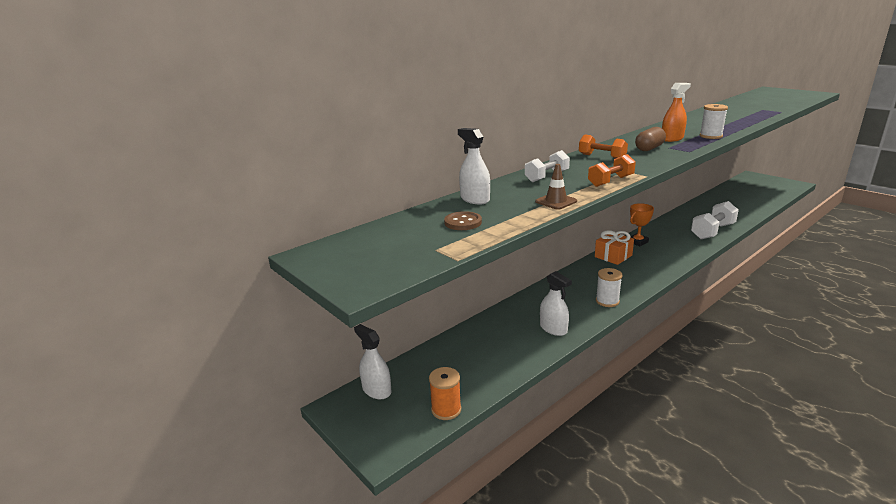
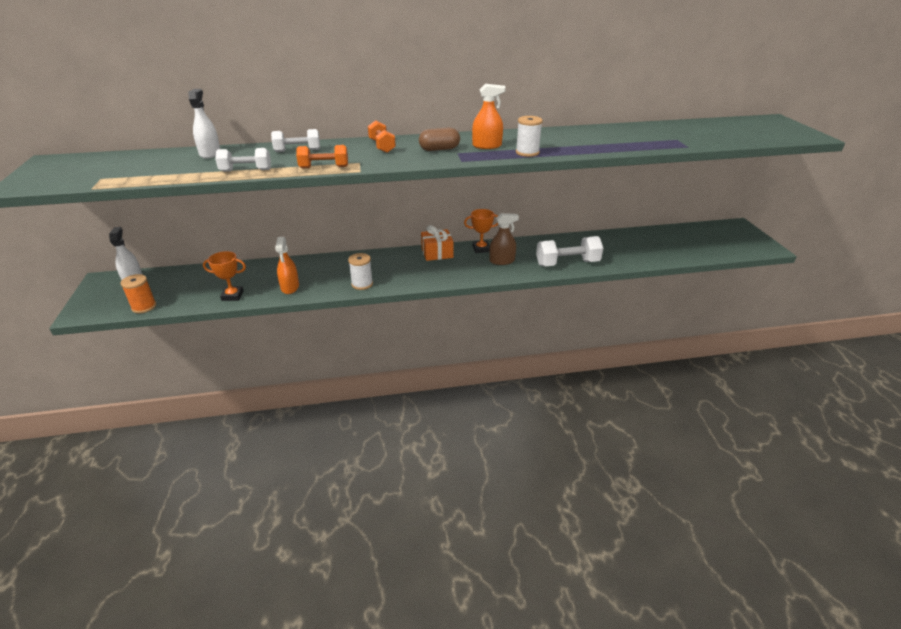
camera: 30 degrees right, 10 degrees up
(463, 222) = (159, 167): brown button -> none
(516, 358) = (232, 296): none -> orange trophy
(553, 328) = (290, 287): white spray bottle -> orange spray bottle
(556, 201) = (246, 170): brown traffic cone -> white dumbbell
(669, 245) = (502, 261): none -> brown spray bottle

